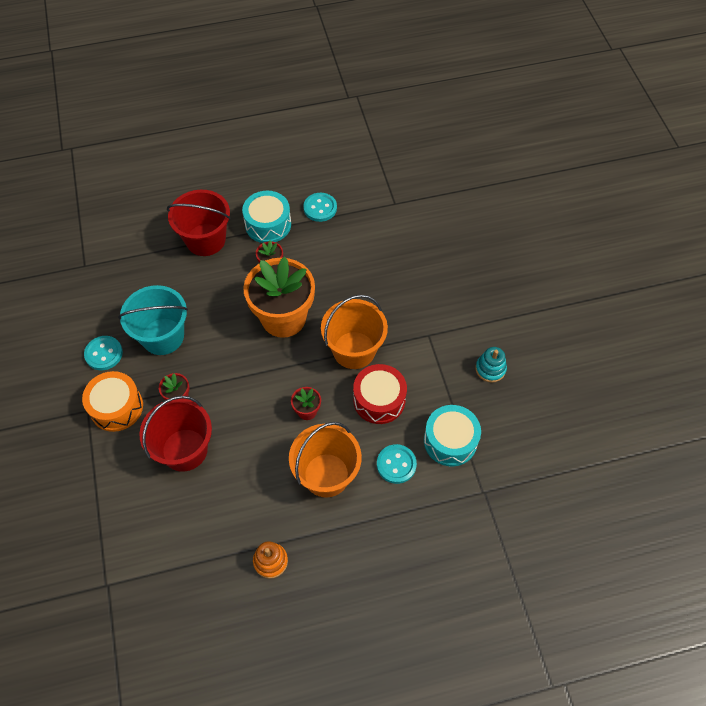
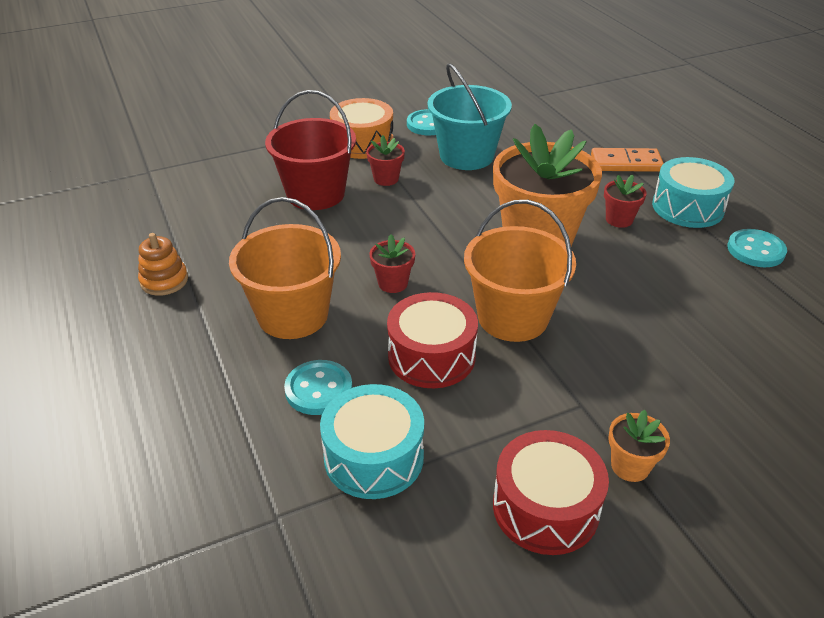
camera: 80 degrees right, 20 degrees down
(205, 240) = (626, 163): red bucket -> orange domino
(470, 326) = (630, 466): none -> orange flower pot
(490, 369) = (545, 507): turquoise stacking toy -> red drum

